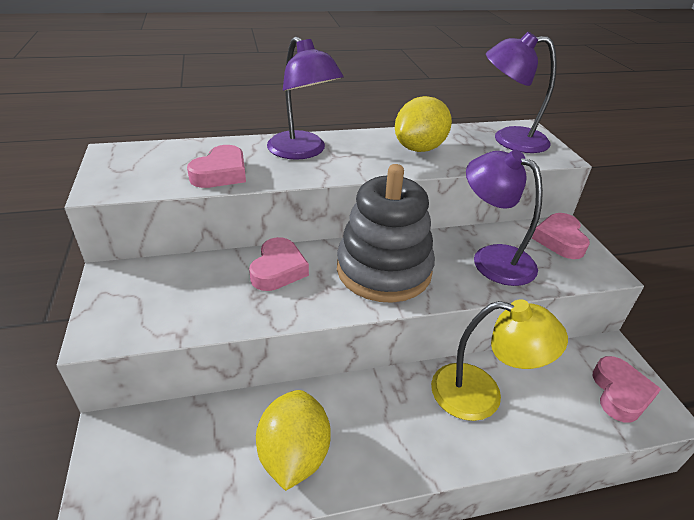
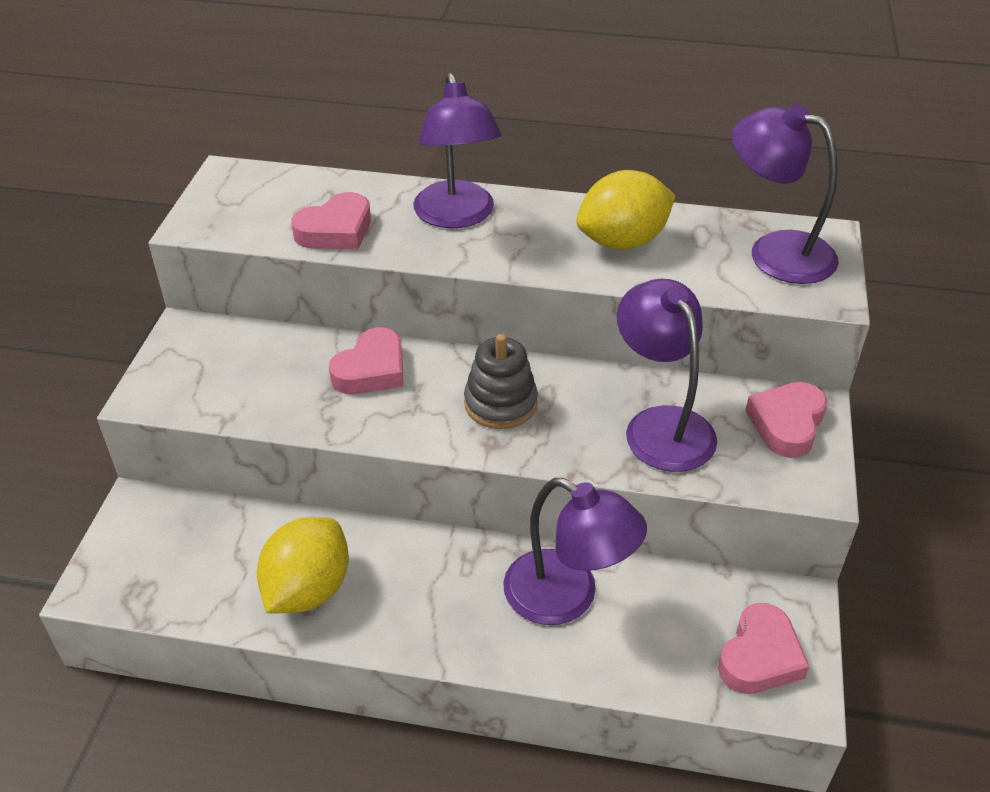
camera: 25 degrees right, 5 degrees up
(384, 270) = (500, 403): grey stacking toy -> grey stacking toy, size x0.57
(481, 394) = (567, 597): yellow lamp -> purple lamp

